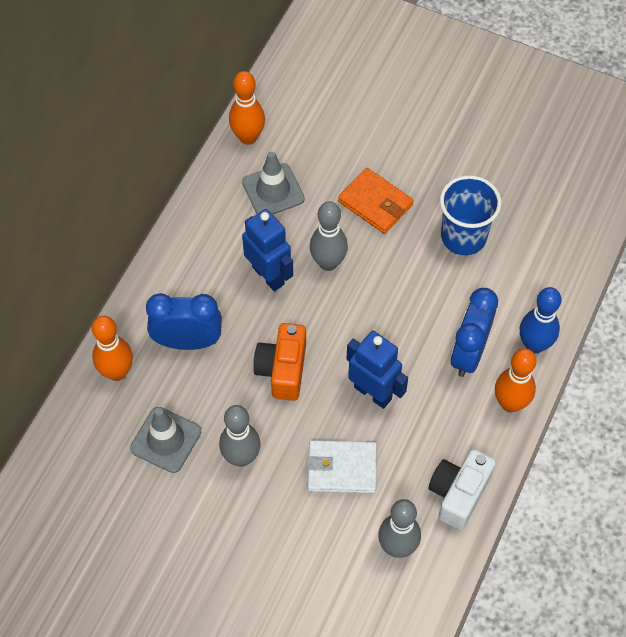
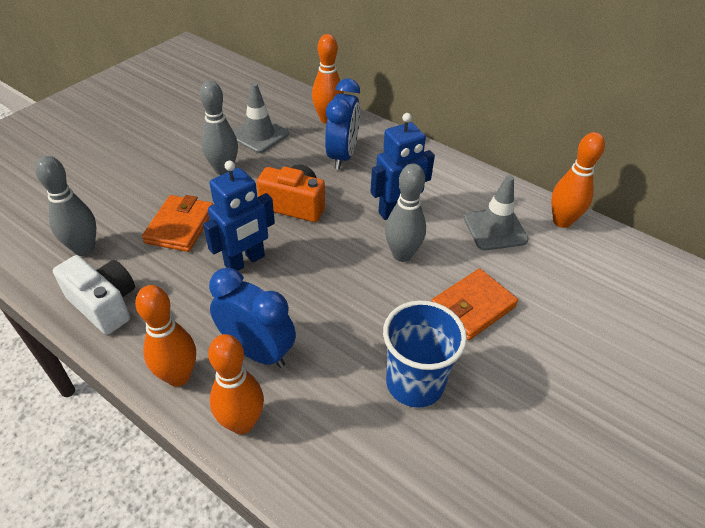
camera: 100 degrees right, 15 degrees down
(342, 468) = (180, 226): white wallet -> orange wallet
(534, 345) = (242, 423): blue bowling pin -> orange bowling pin

